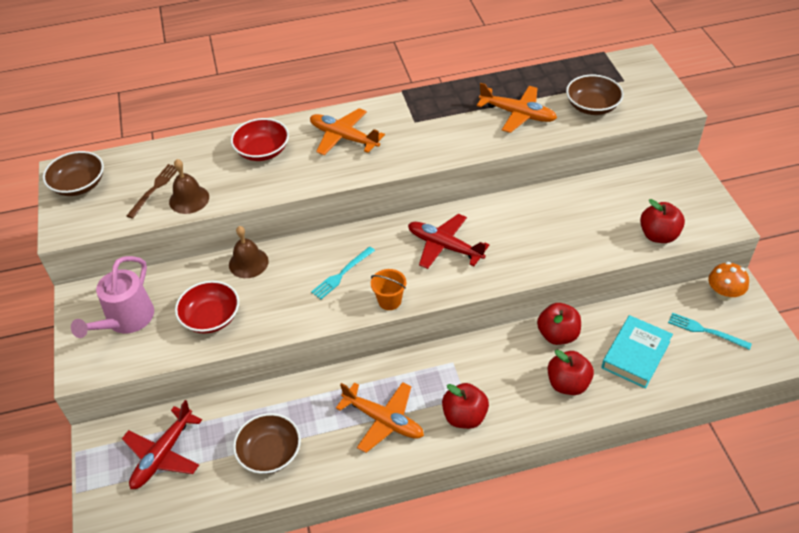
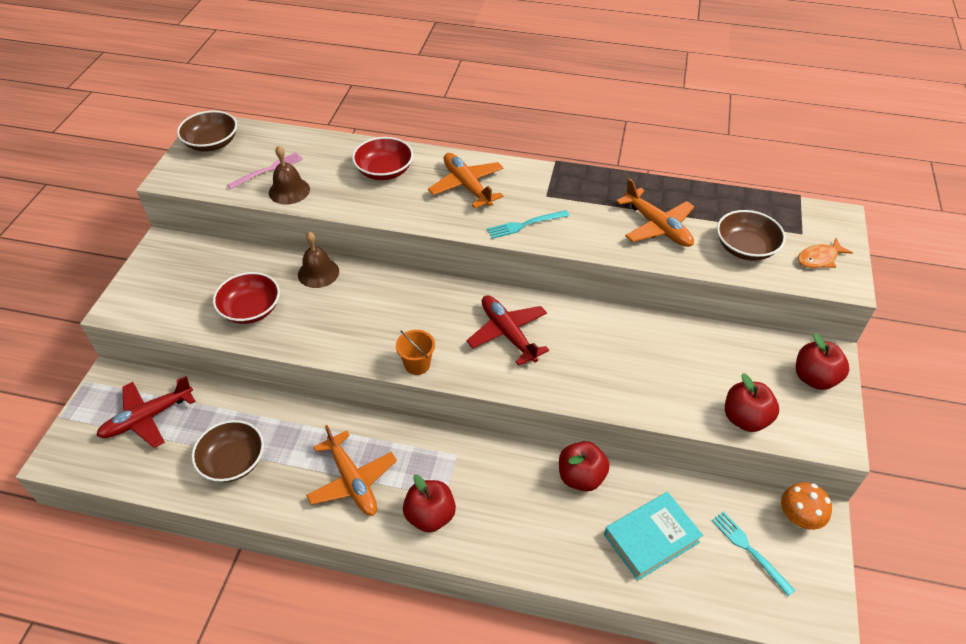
camera: 25 degrees right, 0 degrees up
(126, 320) = (182, 281): pink watering can -> none
(154, 189) = (268, 170): brown fork -> pink fork
(342, 274) = (392, 319): turquoise fork -> turquoise fork (525, 224)
(568, 384) = (557, 534): red apple -> red apple (814, 378)
(648, 95) = (819, 258): none -> orange fish

